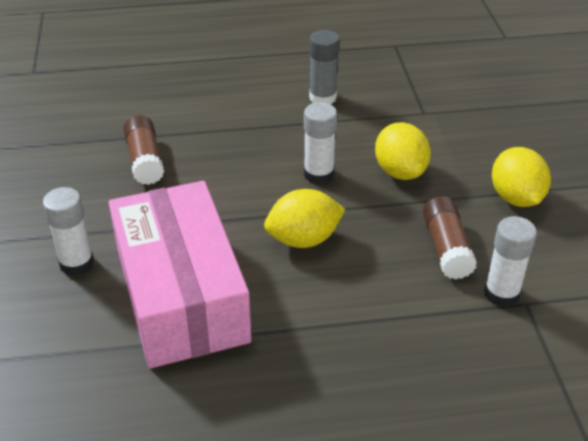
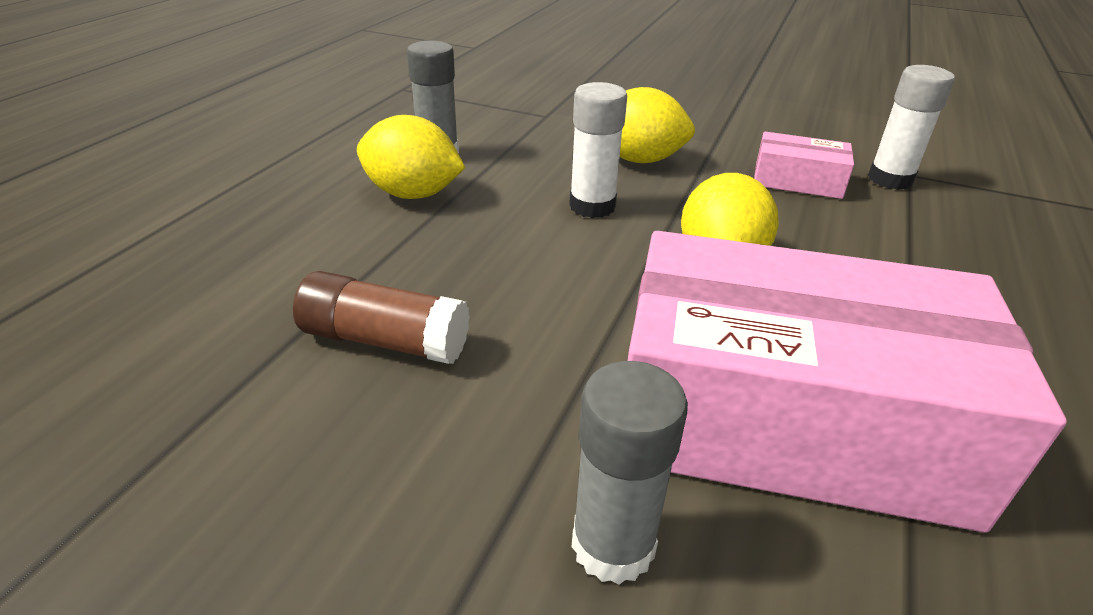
camera: 60 degrees left, 5 degrees down
(77, 263) = (613, 545): white glue stick -> grey glue stick
(446, 248) = (797, 181): brown glue stick -> pink box
(516, 198) = (737, 124): yellow lemon -> yellow lemon (413, 194)

